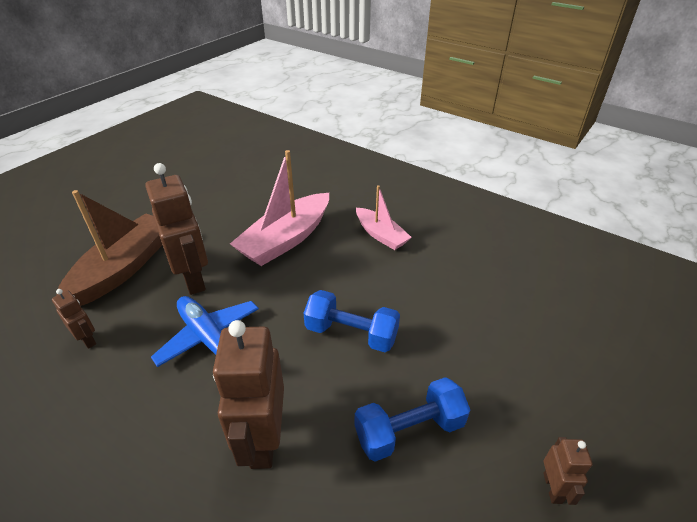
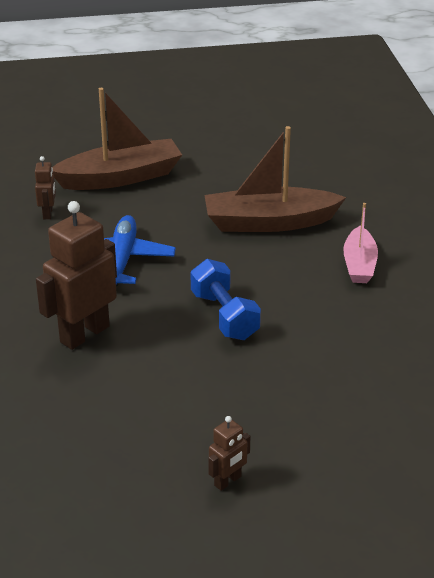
camera: 45 degrees right, 5 degrees down
(194, 279) = (159, 212): brown robot -> none
(286, 239) = (269, 222): pink boat -> brown boat
(409, 430) = (180, 391): blue dumbbell -> none

